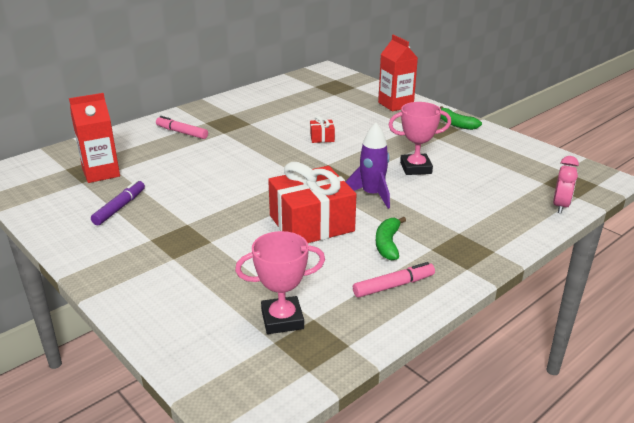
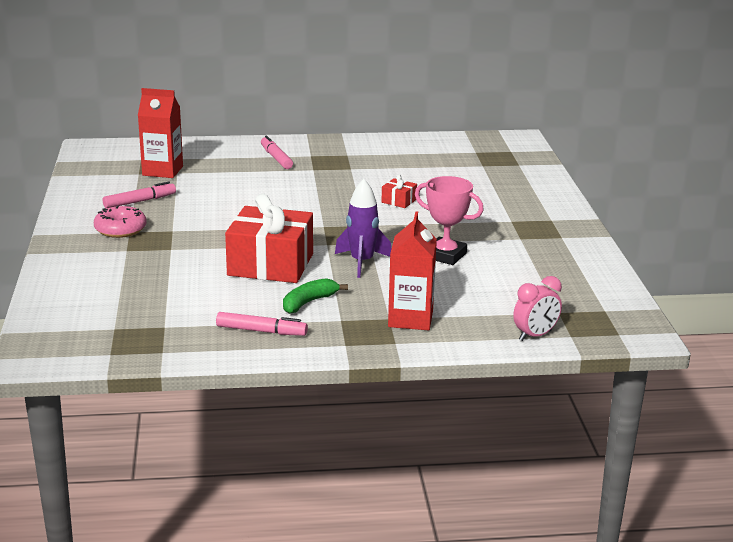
camera: 35 degrees right, 5 degrees down
(119, 208) = (139, 201): purple marker -> pink marker
(139, 240) = (120, 229): none -> pink donut
(282, 319) = (141, 318): pink trophy -> none
(395, 104) = (533, 193): red carton -> red carton (410, 319)
(456, 124) = (566, 231): green banana -> none

